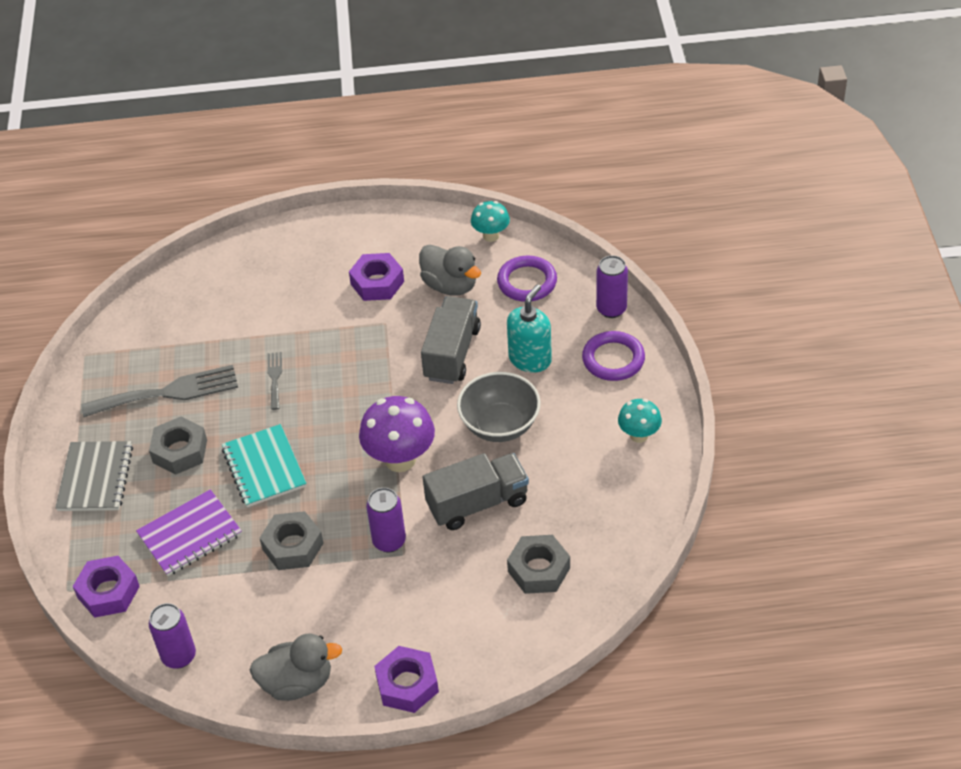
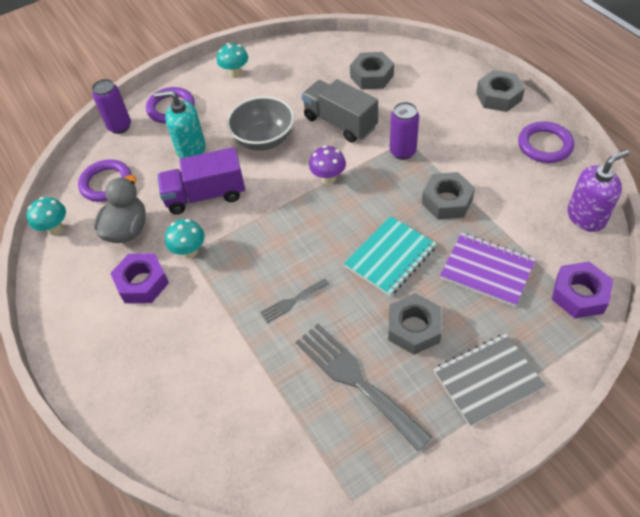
camera: 115 degrees left, 5 degrees up
(179, 656) = (586, 217): purple can -> purple soap dispenser
(297, 682) = (544, 145): grey duck -> purple ring
(388, 323) = (189, 251): none -> turquoise mushroom
(400, 459) = (328, 178): purple mushroom -> purple mushroom, size x0.58
(407, 684) = (498, 96): purple nut -> grey nut
(452, 353) = (205, 195): grey truck -> purple truck

